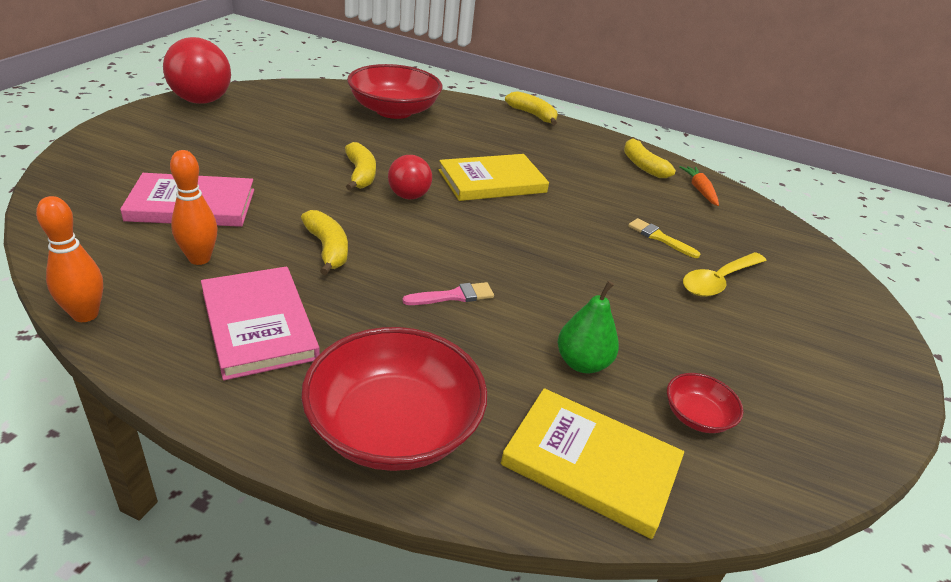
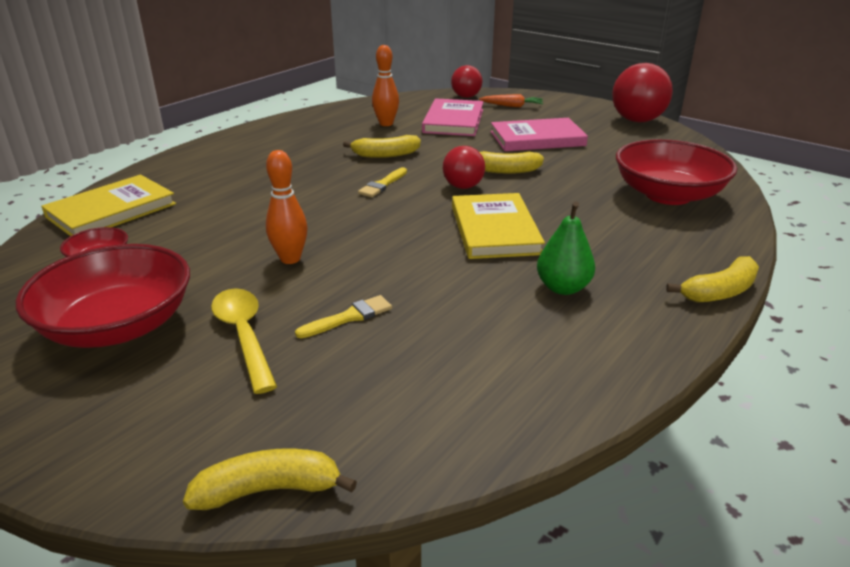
camera: 110 degrees right, 5 degrees down
(72, 197) = (466, 97): none -> red ball
(85, 315) = (342, 105): orange bowling pin -> orange bowling pin (290, 259)
(258, 325) = (310, 136): pink book -> pink book (537, 139)
(393, 427) = (198, 163): red bowl -> red bowl (118, 326)
(420, 243) = (382, 184): none -> yellow brush
(453, 296) = (305, 189): pink brush -> none
(582, 363) = (195, 225): green pear -> green pear (563, 288)
(642, 165) = (559, 363): yellow banana -> yellow banana (269, 490)
(699, 190) = (474, 406): orange carrot -> orange carrot (512, 106)

